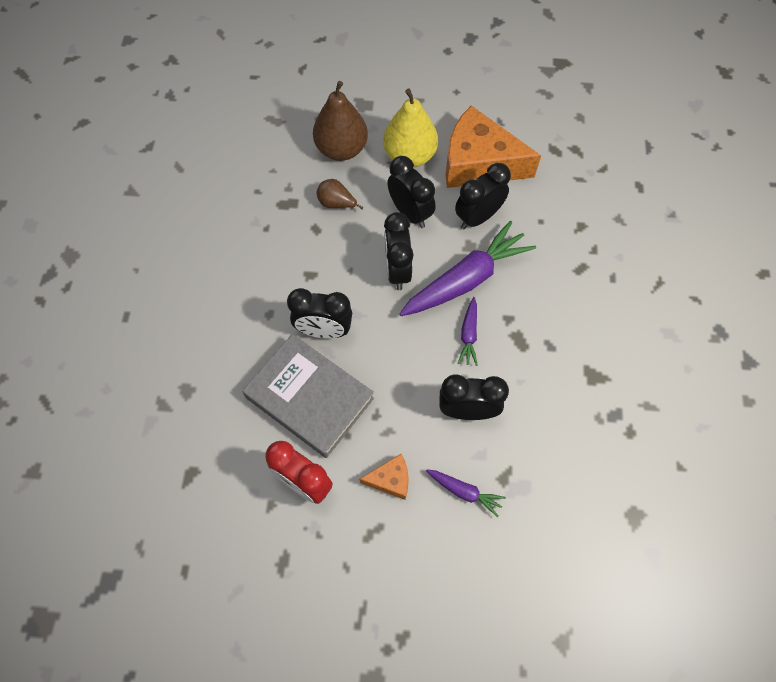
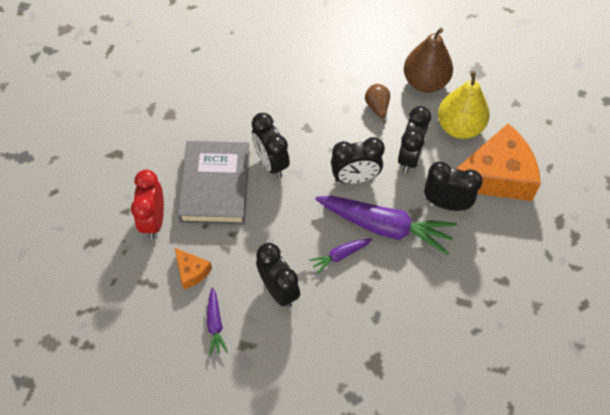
camera: 55 degrees right, 5 degrees down
(397, 271) = (355, 178): black clock -> black clock turned 150 degrees counterclockwise
(479, 163) = (496, 175): orange cheese -> orange cheese turned 90 degrees clockwise

